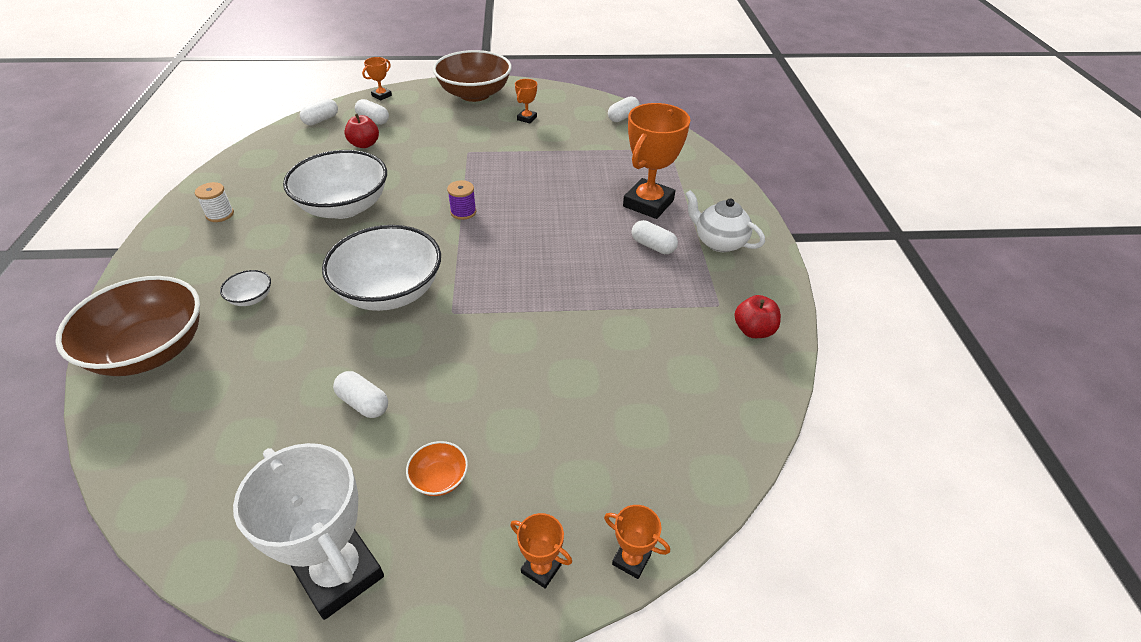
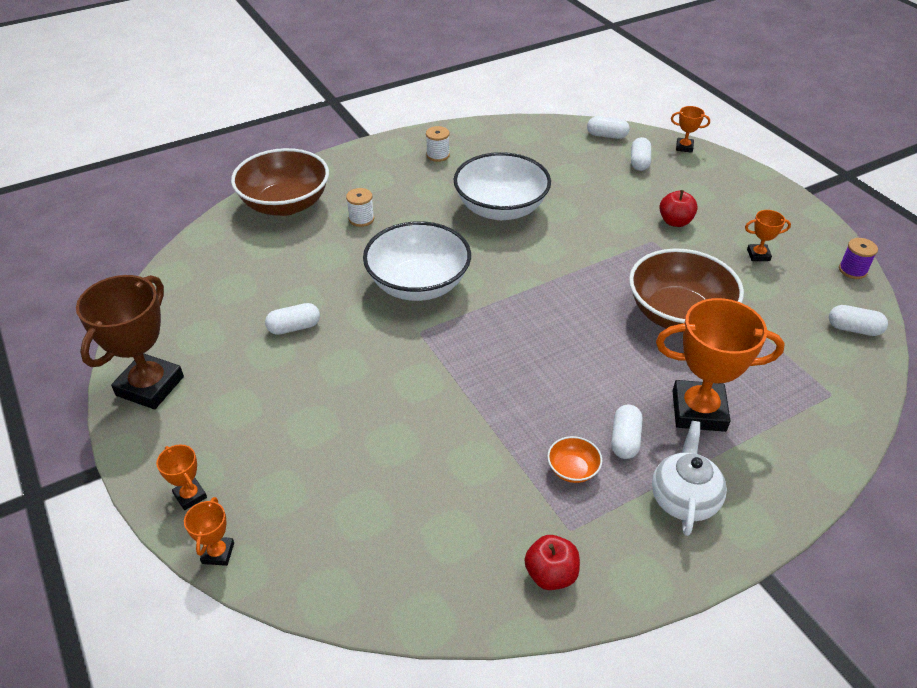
camera: 65 degrees right, 0 degrees up
(251, 298) = (361, 219): white bowl -> white spool
(339, 573) = (150, 386): white trophy -> brown trophy
(363, 403) = (294, 327): white capsule -> white capsule turned 60 degrees clockwise
(364, 144) = (597, 176): red apple -> red apple (675, 222)
(439, 478) = (245, 402): orange bowl -> orange bowl (572, 469)
(463, 212) = (556, 279): purple spool -> purple spool (852, 270)
(474, 94) = (759, 200): brown bowl -> brown bowl (678, 314)
(541, 568) = (190, 496): orange trophy -> orange trophy turned 45 degrees counterclockwise

